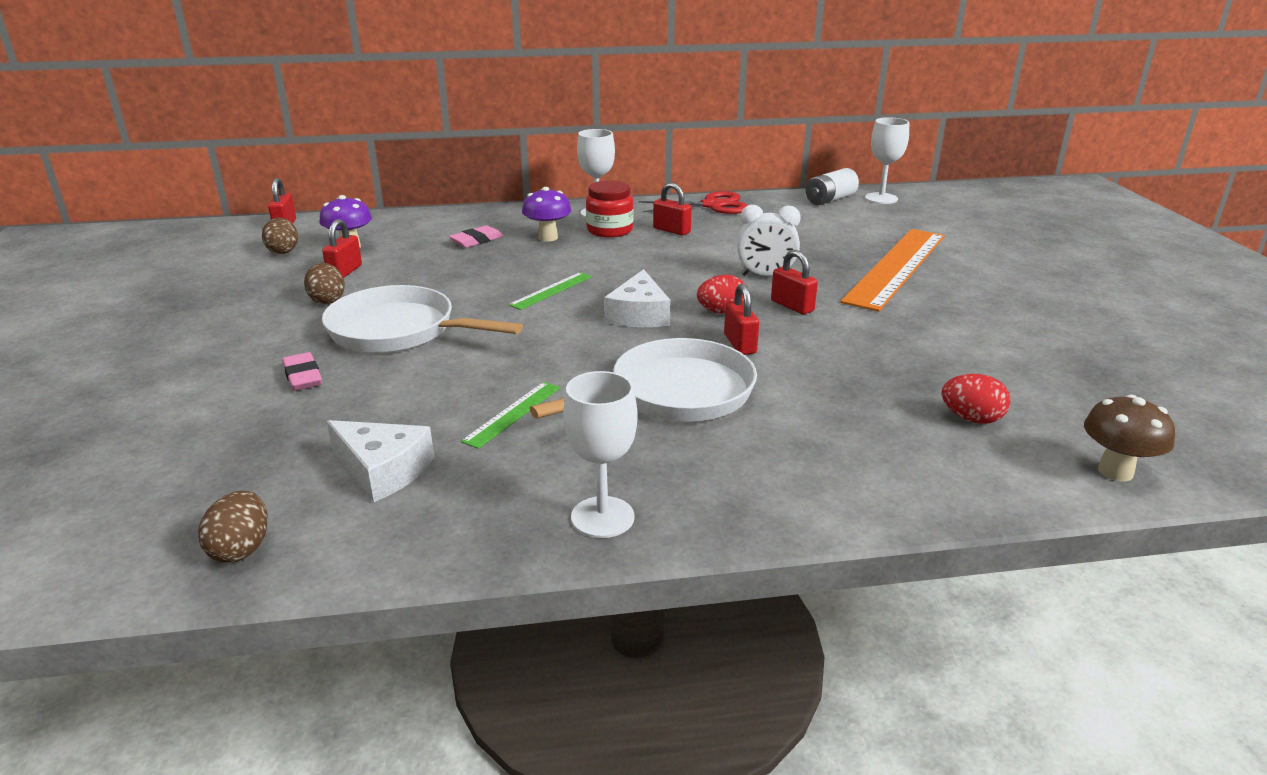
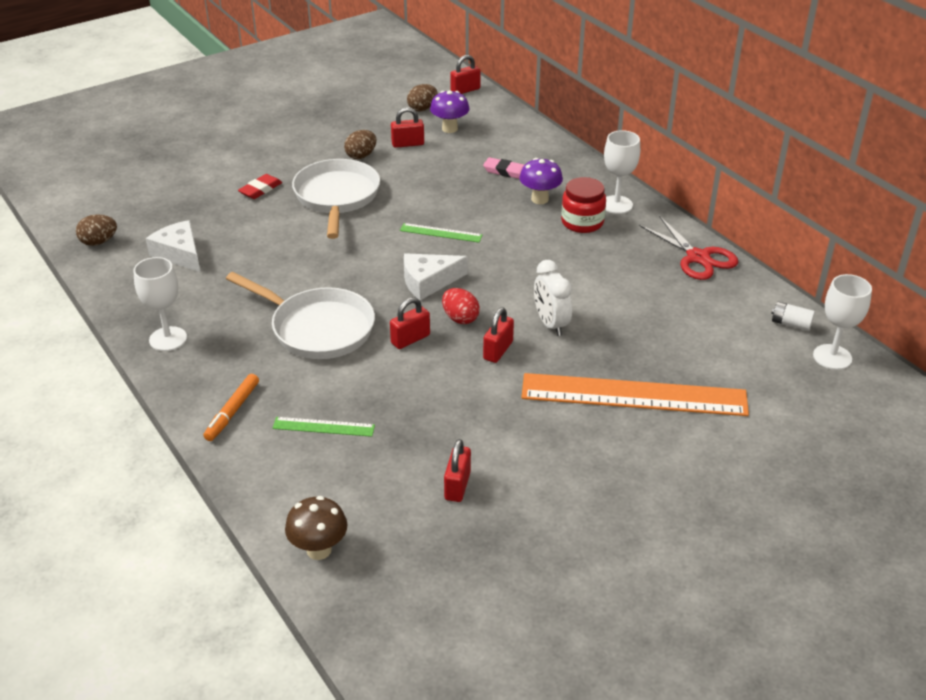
camera: 65 degrees right, 10 degrees up
(303, 376) = (260, 189): pink eraser -> red eraser
(383, 470) = (179, 254): white cheese -> white cheese turned 135 degrees clockwise
(513, 414) = (258, 275): green ruler -> green ruler (323, 427)
(671, 230) = (611, 252): red padlock -> red padlock (457, 485)
(817, 488) = (233, 411): none -> orange marker
(830, 200) = (790, 324): white battery -> white battery, size x0.67
(971, 419) = (359, 470): red egg -> none

